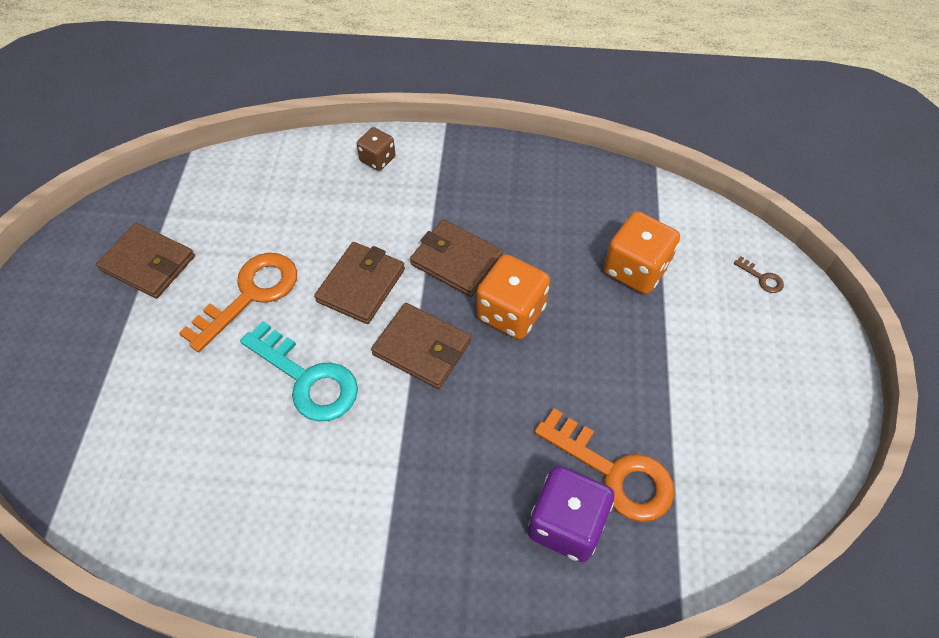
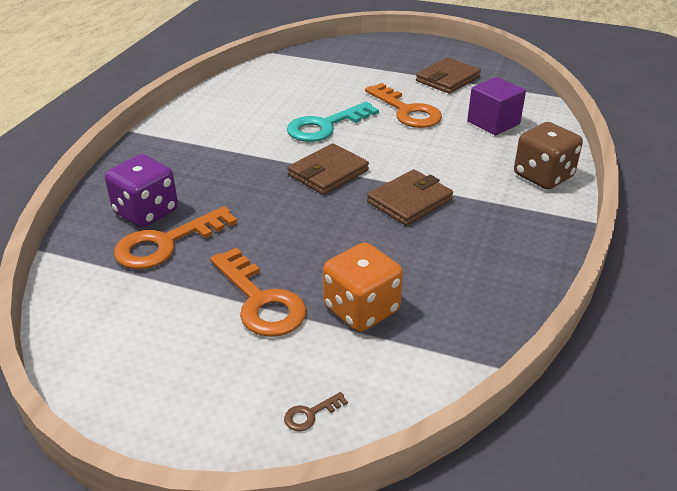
camera: 105 degrees right, 20 degrees down
(268, 206) = (493, 123): none -> purple cube
(361, 285) = (399, 154): brown wallet -> none
(377, 159) = (543, 176): brown dice -> brown dice, size x1.72
(511, 312) = (342, 220): orange dice -> none
(660, 349) = (260, 301): none -> orange key

